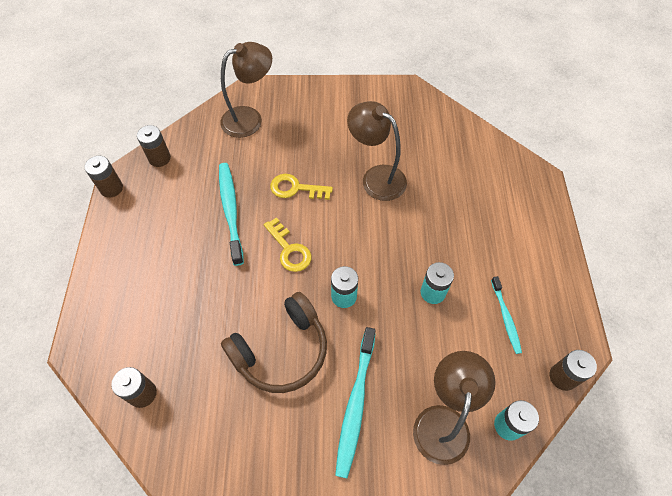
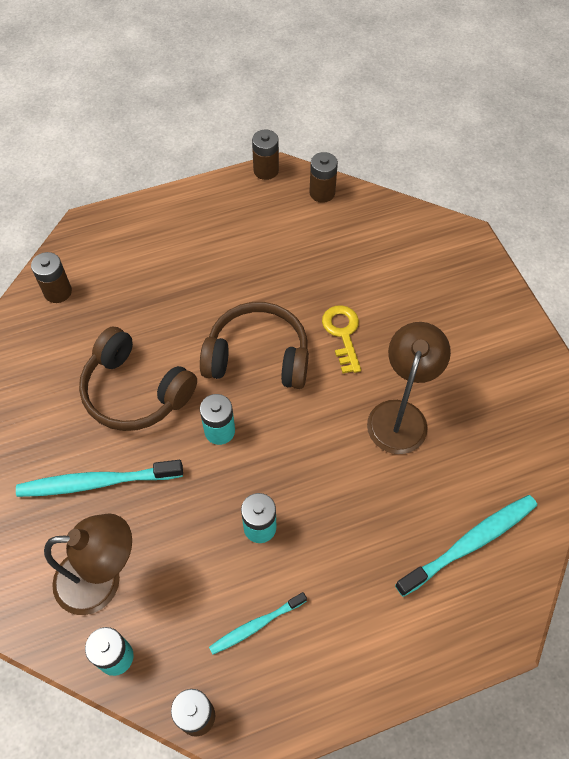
camera: 70 degrees right, 0 degrees up
(231, 211) = (283, 283): turquoise toothbrush -> turquoise toothbrush (469, 544)
(250, 118) = (421, 252): brown lamp -> none
(289, 249) = (258, 356): yellow key -> brown headphones

